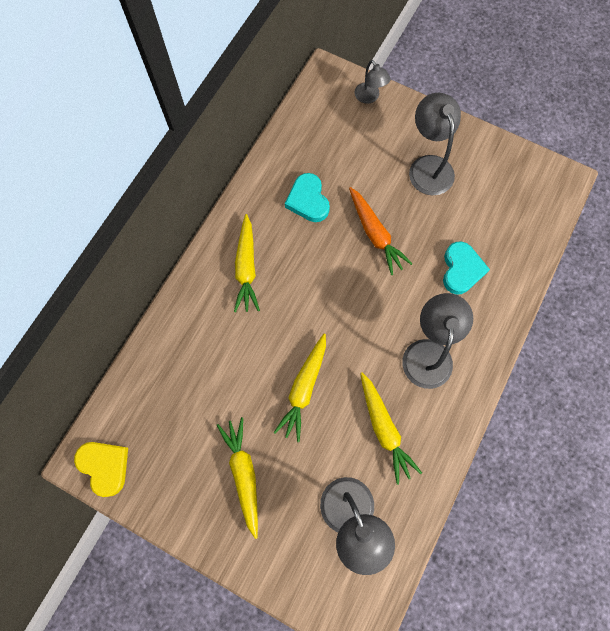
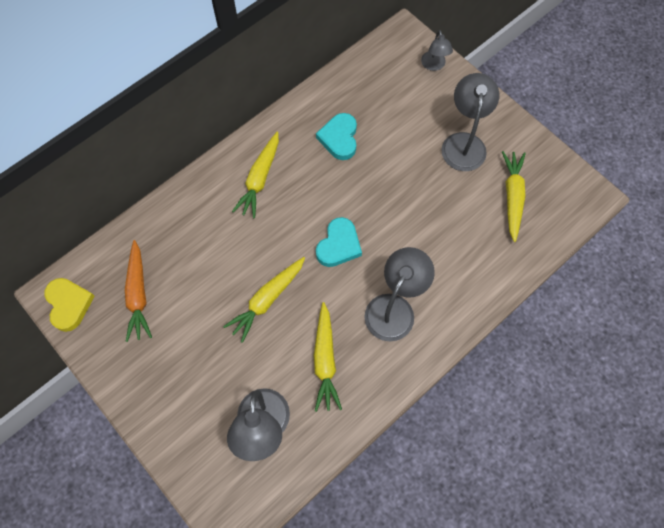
camera: 20 degrees right, 5 degrees down
(243, 474) = (183, 354): yellow carrot -> yellow carrot (512, 197)
(375, 234) = (388, 187): orange carrot -> orange carrot (138, 295)
(461, 270) = (456, 245): turquoise heart -> turquoise heart (338, 245)

